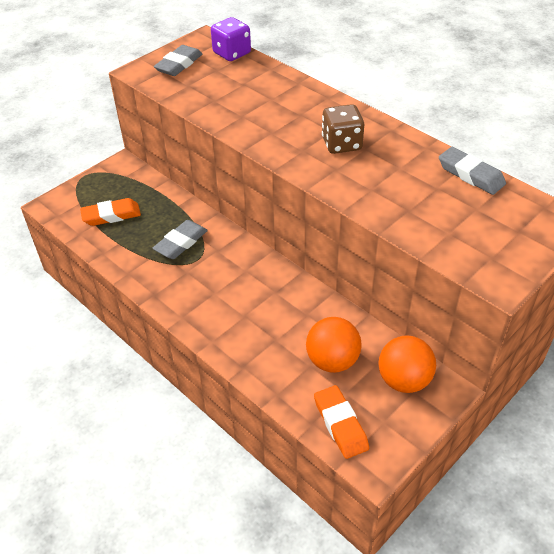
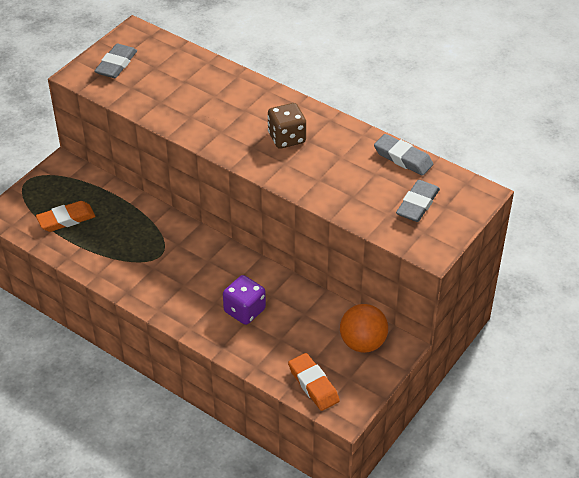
camera: 10 degrees left, 0 degrees up
(181, 243) = (141, 240): grey eraser -> grey eraser (417, 204)
(232, 53) = (166, 47): purple dice -> purple dice (244, 310)
(332, 361) = (299, 333): orange ball -> none

